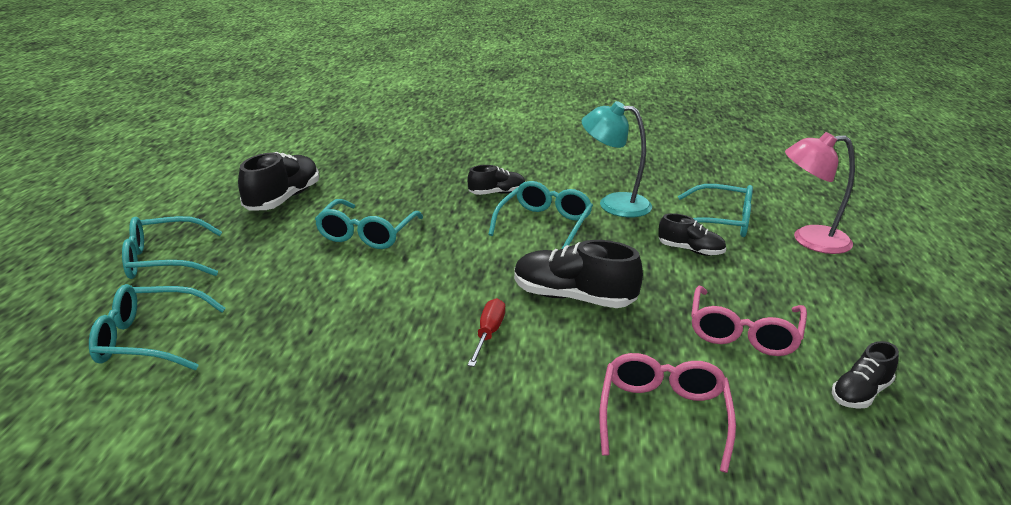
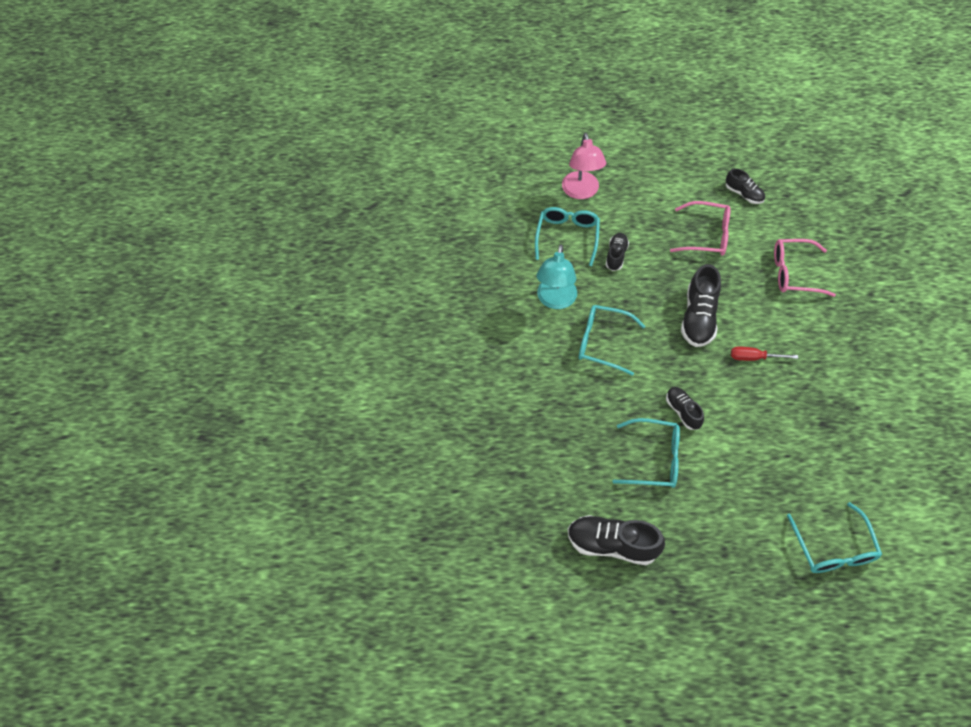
camera: 95 degrees left, 30 degrees up
(164, 260) = (739, 592): turquoise glasses -> none
(497, 193) = (556, 381): black shoe -> black shoe (683, 411)

